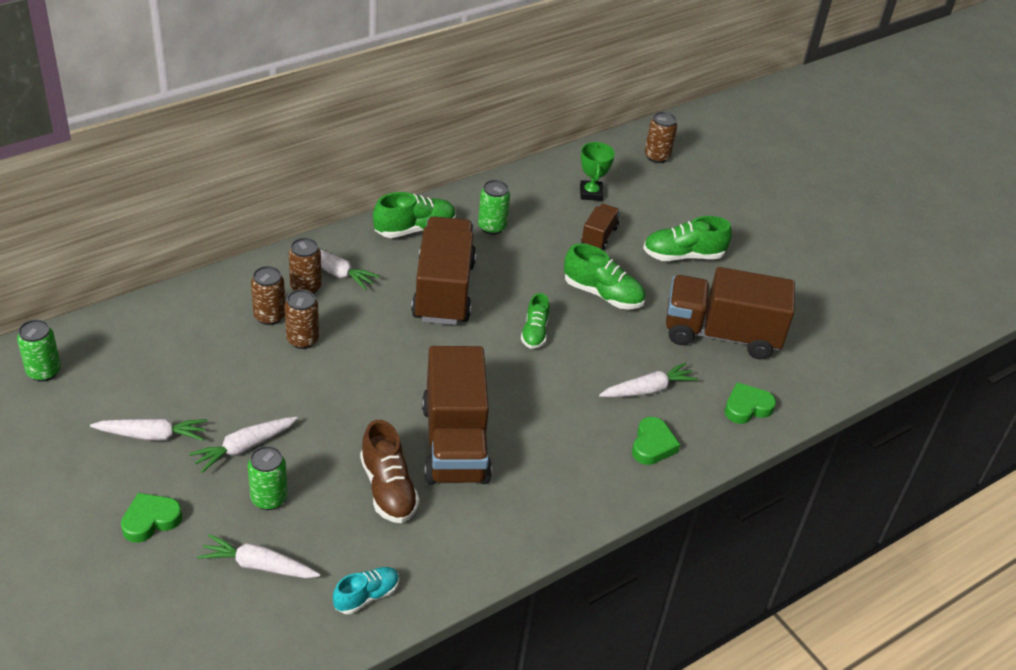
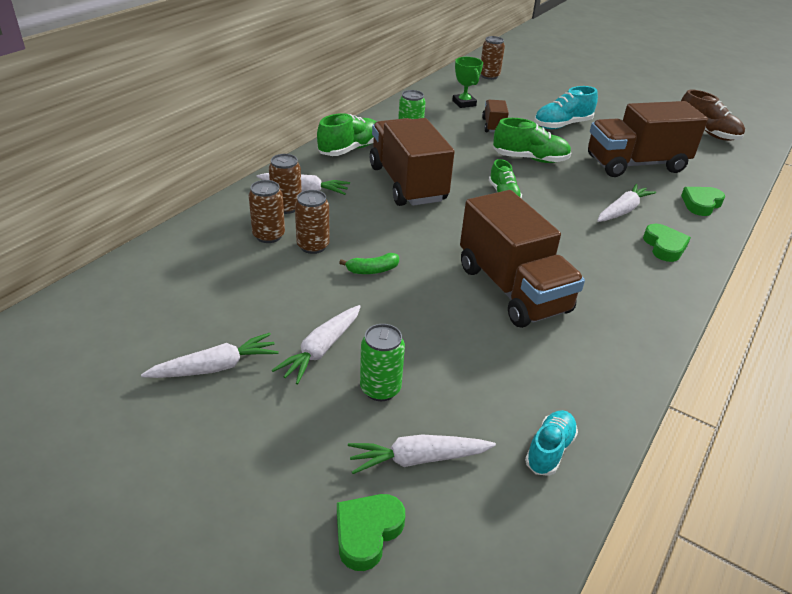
camera: 20 degrees left, 5 degrees down
(44, 371) = (54, 341): green can -> none
(150, 520) = (266, 453): green heart -> green heart (367, 532)
(339, 382) = (372, 270): none -> green banana
(388, 489) = (487, 344): brown shoe -> brown shoe (706, 133)
(683, 255) = (562, 125): green shoe -> turquoise shoe

